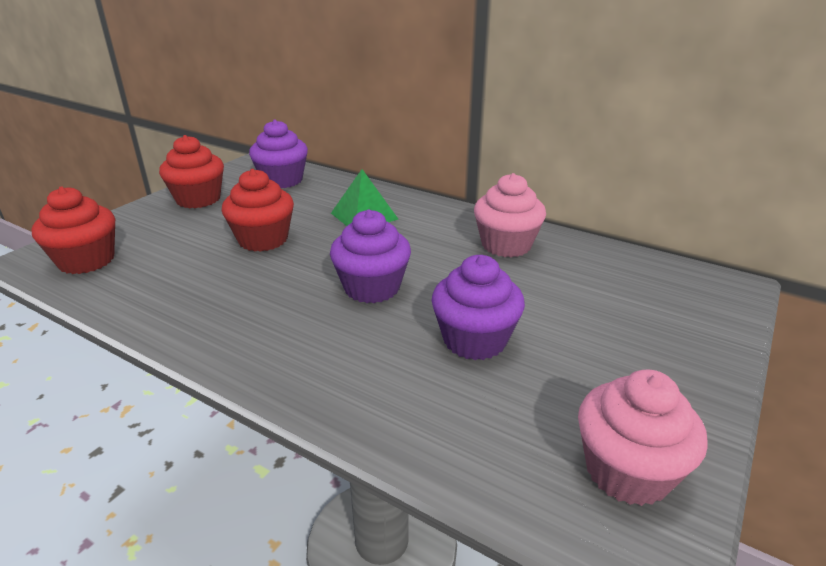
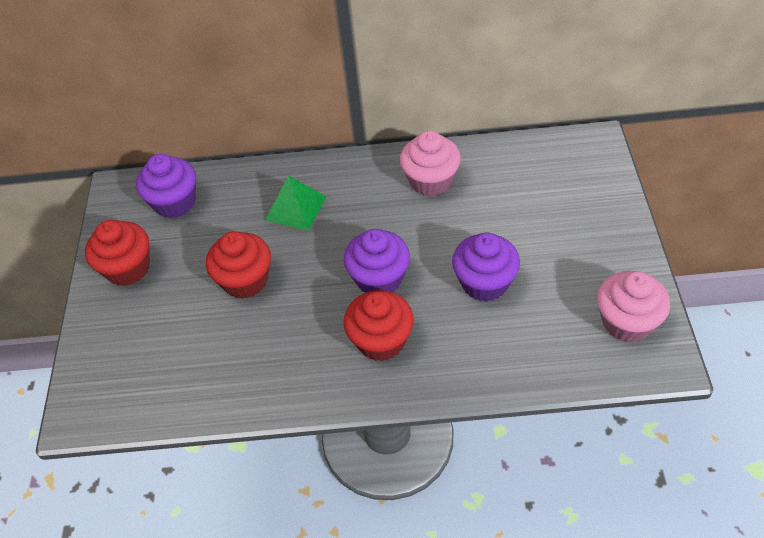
camera: 30 degrees left, 20 degrees up
(86, 261) = (129, 387): red cupcake -> red cupcake (381, 340)

